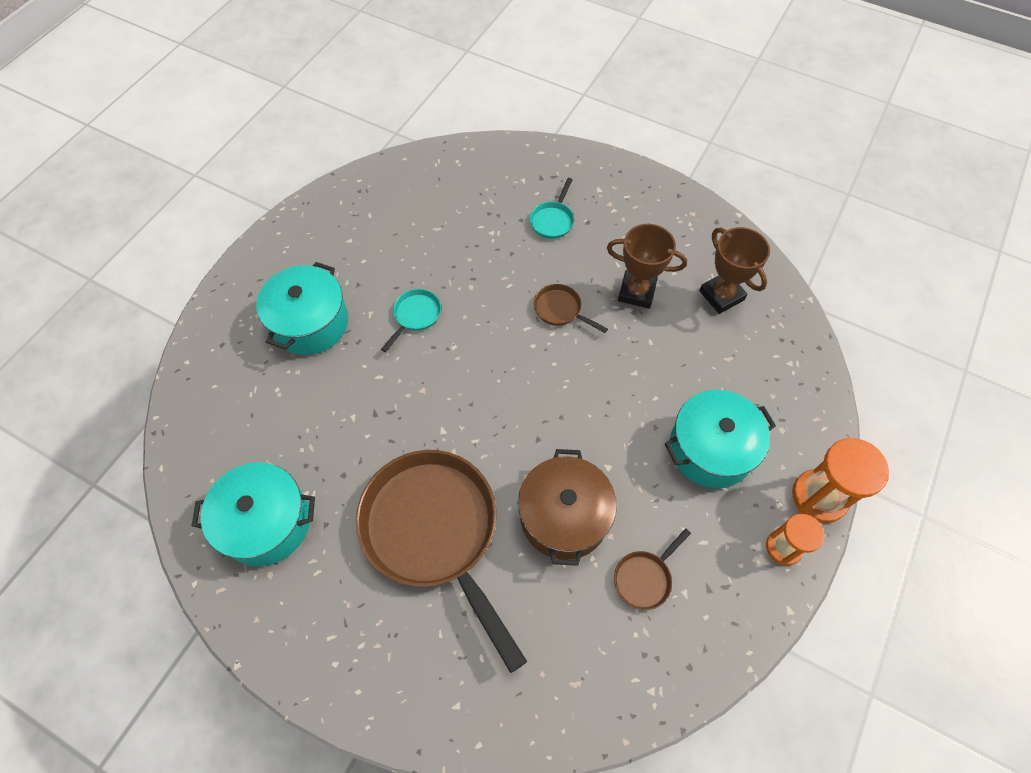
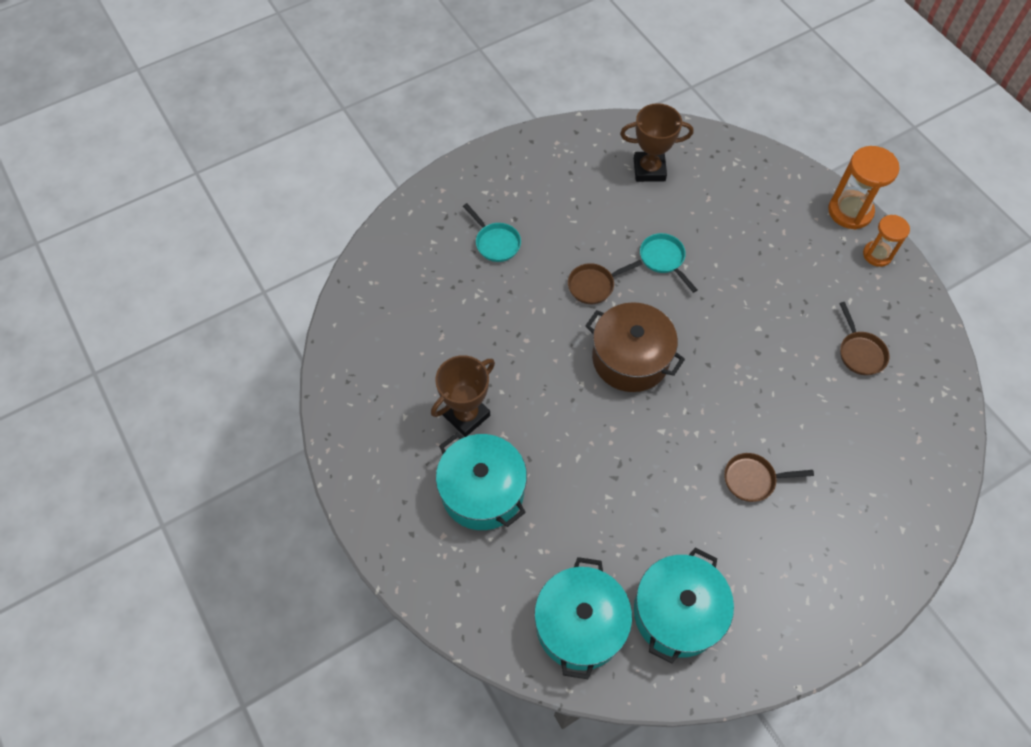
camera: 60 degrees left, 0 degrees up
(415, 316) = (530, 399): turquoise pan -> turquoise pan (664, 259)
(435, 532) = (753, 479): brown pan -> brown pan, size x0.40
(564, 516) = (785, 380): brown pot -> brown pot (630, 358)
(636, 292) = (610, 223): brown trophy -> brown trophy (466, 415)
(710, 449) = (779, 254): turquoise pot -> turquoise pot (580, 625)

